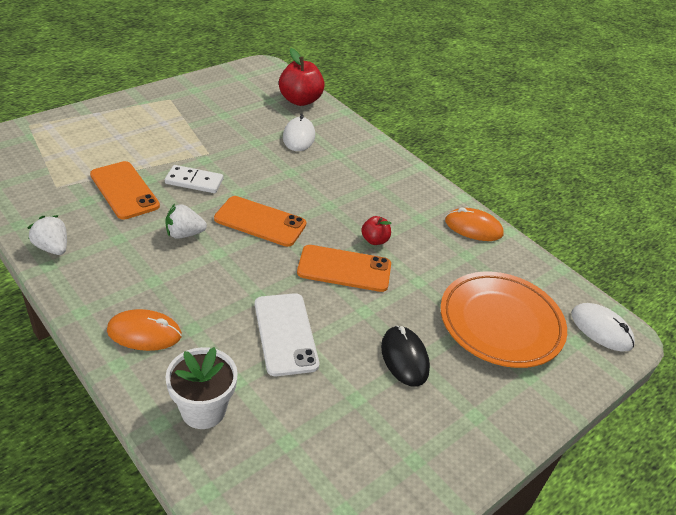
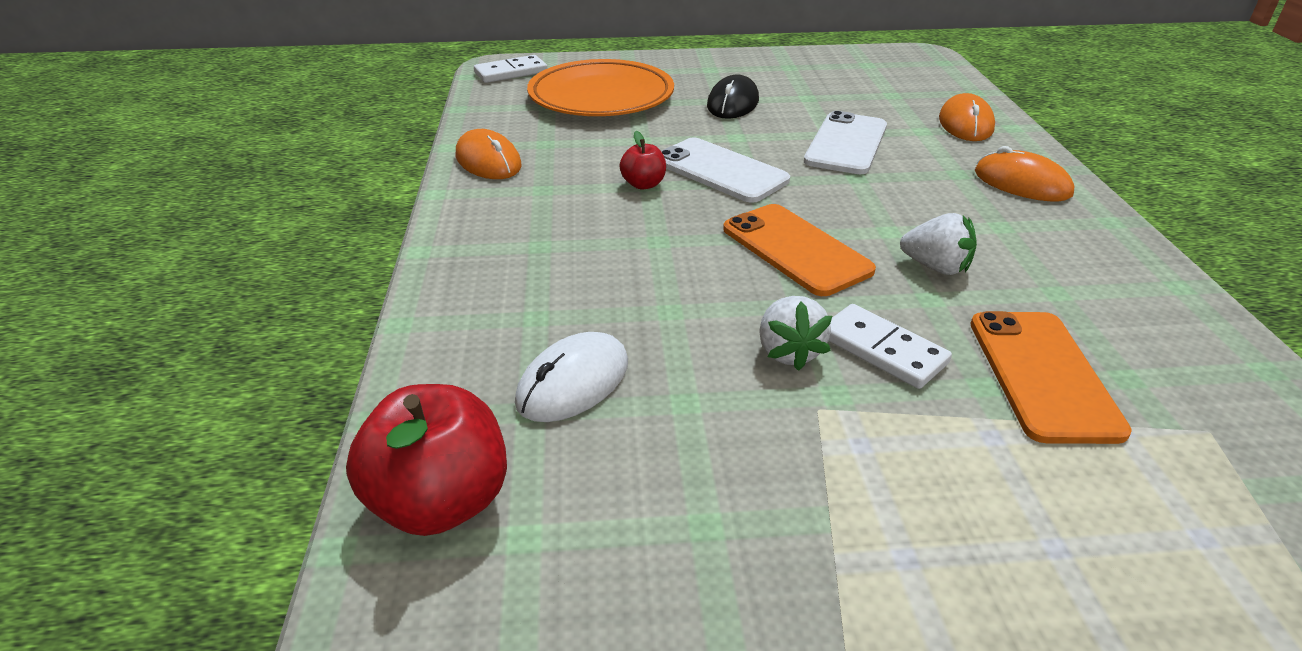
camera: 140 degrees left, 5 degrees down
(52, 248) = (1180, 309): white strawberry -> white strawberry (788, 352)
(203, 410) = (965, 124): white flower pot -> orange mouse
(344, 269) = (720, 171): orange phone -> white phone
(601, 329) = (511, 72): white mouse -> white domino

